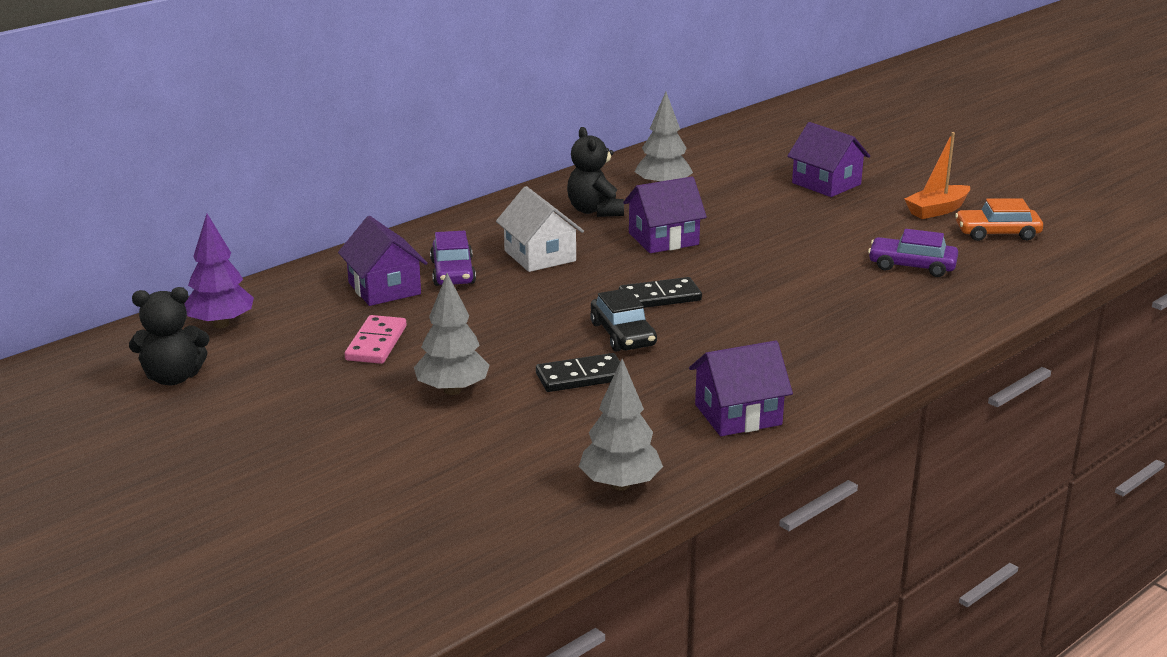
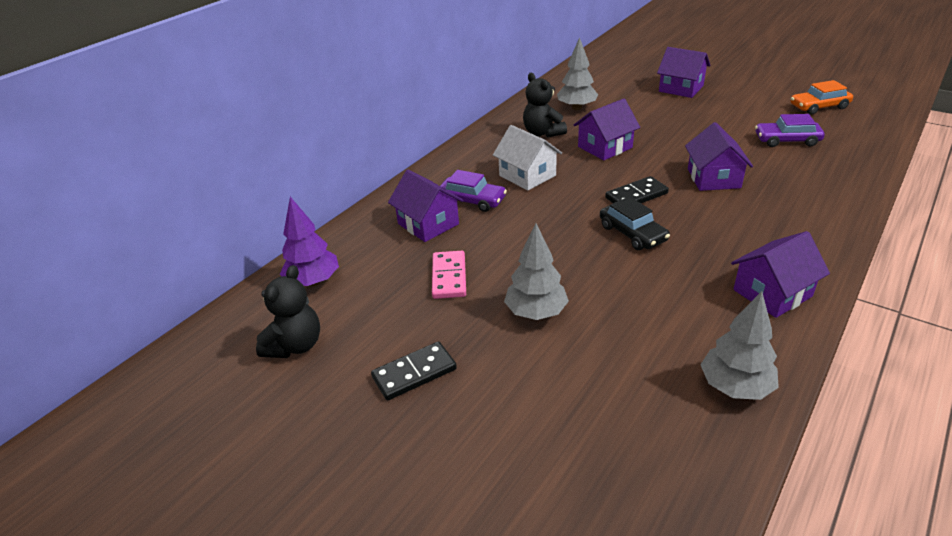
camera: 10 degrees left, 10 degrees up
(173, 377) = (295, 345): black teddy bear -> black teddy bear turned 45 degrees counterclockwise
(453, 272) = (472, 200): purple car -> purple car turned 45 degrees counterclockwise
(581, 377) = (628, 279): black domino -> black domino (414, 373)
(774, 293) = (713, 178): none -> purple house
(937, 210) = (766, 96): orange boat -> none

